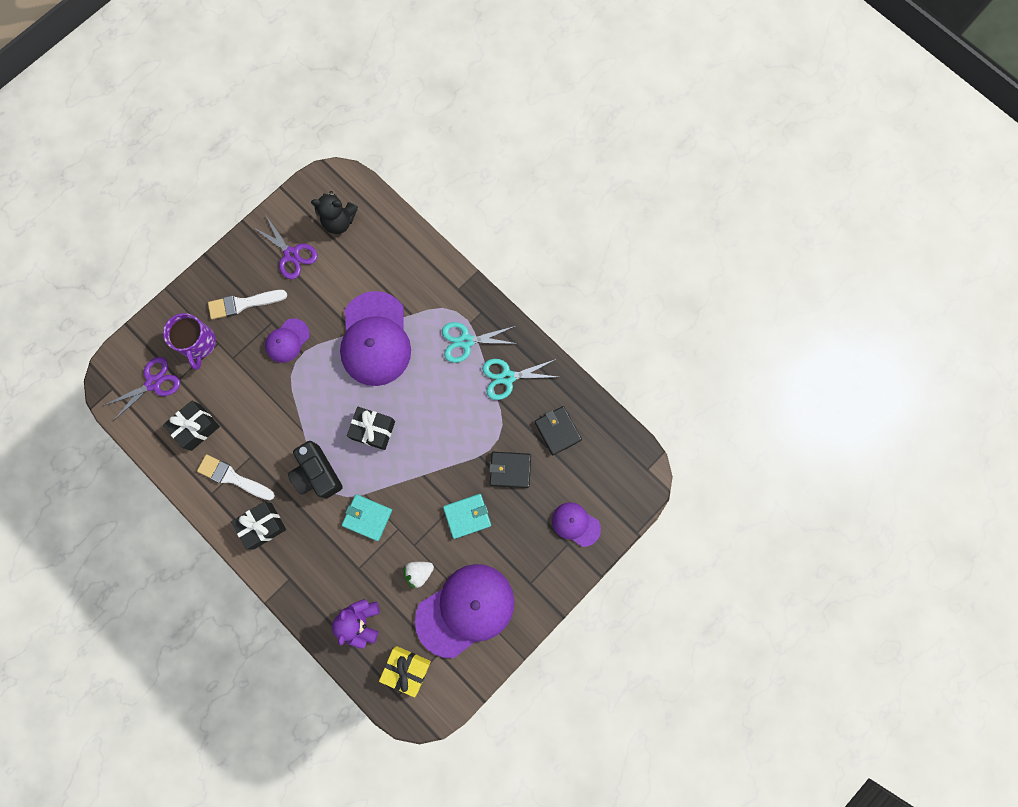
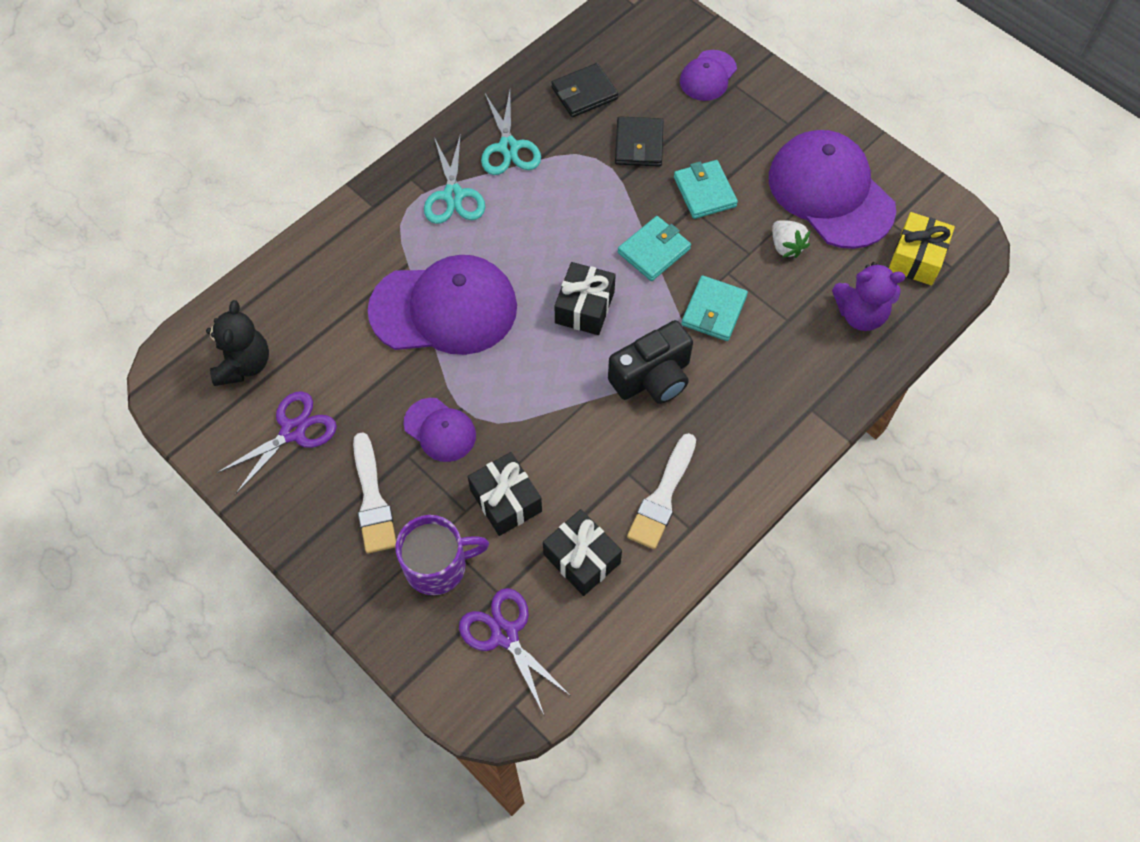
camera: 90 degrees left, 15 degrees down
(262, 526) = (735, 449): black gift -> black gift (506, 500)
(417, 478) = (654, 251): none -> turquoise wallet

